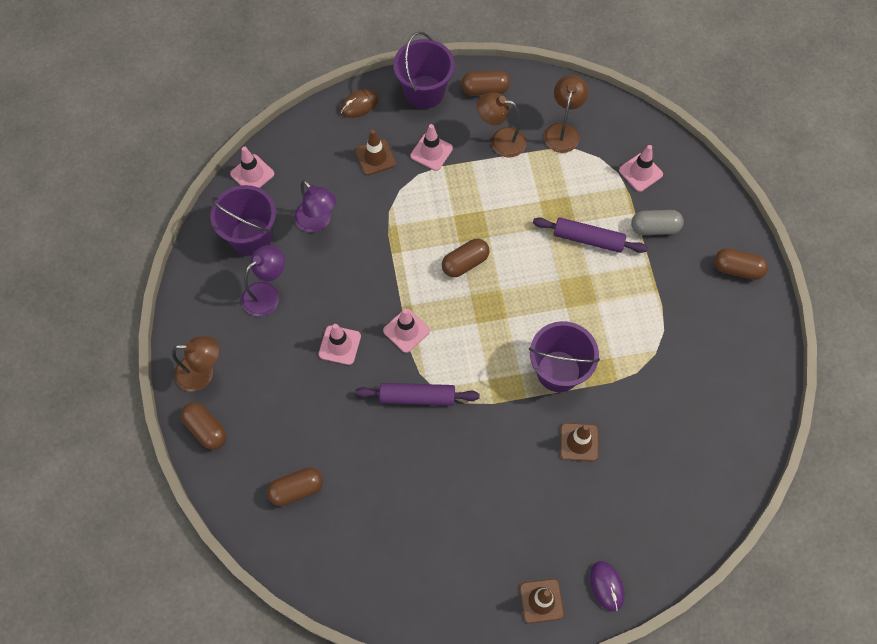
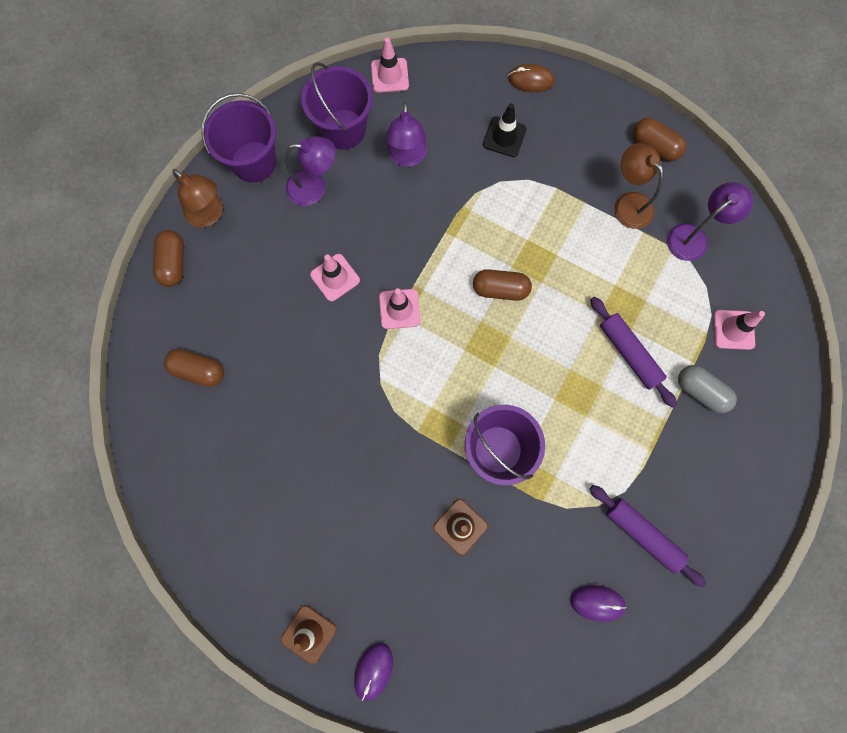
camera: 40 degrees right, 10 degrees up
(375, 157) = (504, 137): brown traffic cone -> black traffic cone
(417, 397) = (359, 373): purple rolling pin -> purple rolling pin (642, 534)
(424, 92) = (597, 109): purple bucket -> purple bucket (254, 162)
(431, 152) = (557, 168): pink traffic cone -> none
(563, 131) = (693, 237): brown lamp -> purple lamp
(709, 416) = (597, 602): none -> purple mouse
(737, 269) = (746, 491): brown capsule -> none

